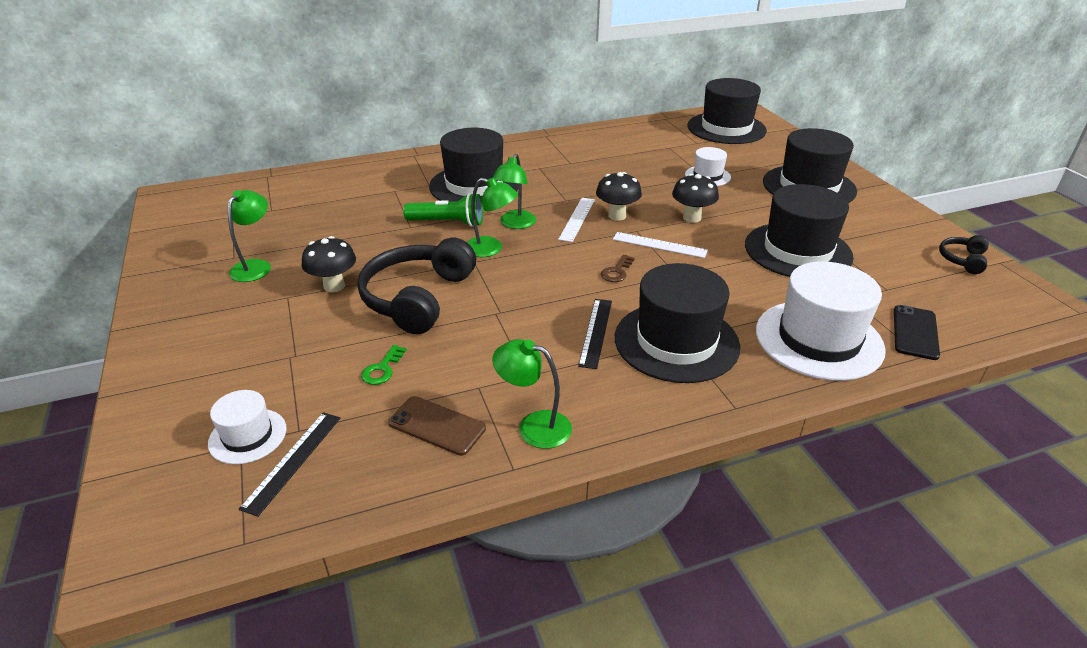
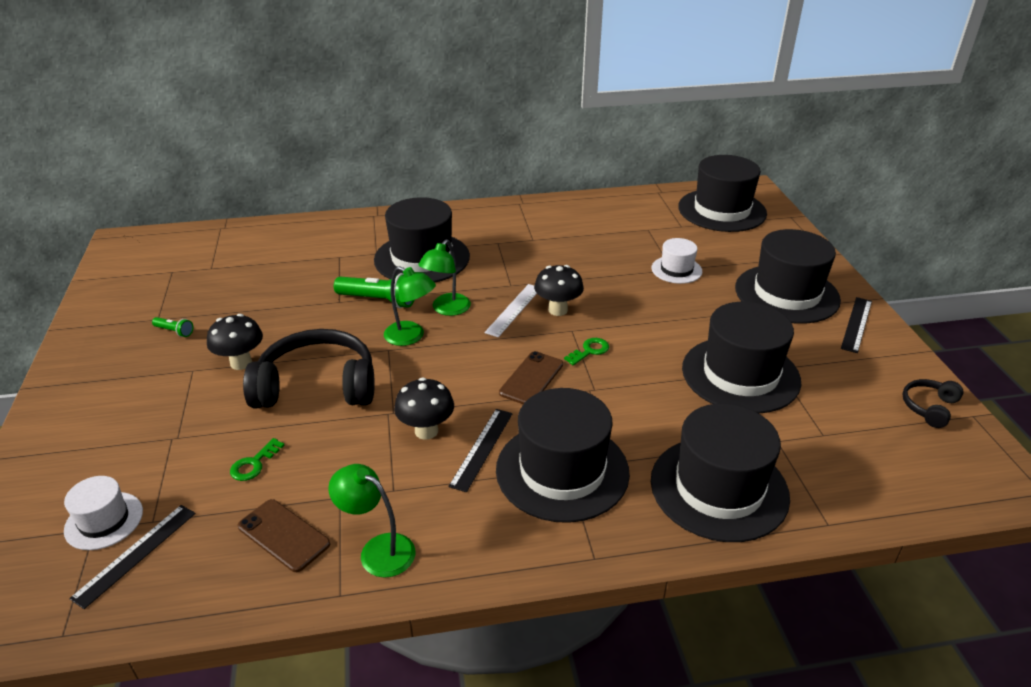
camera: 10 degrees right, 0 degrees up
(256, 266) = (175, 331): green lamp -> green flashlight
(418, 298) = (317, 386): black headphones -> black headphones turned 60 degrees clockwise
(617, 272) = (531, 378): brown key -> brown phone
(659, 245) = (589, 351): white ruler -> green key
(692, 218) = (638, 321): black mushroom -> black mushroom (426, 431)
(818, 339) = (719, 488): white hat -> black hat
(876, 204) = (856, 324): none -> black ruler
(915, 332) = (833, 493): black phone -> none

